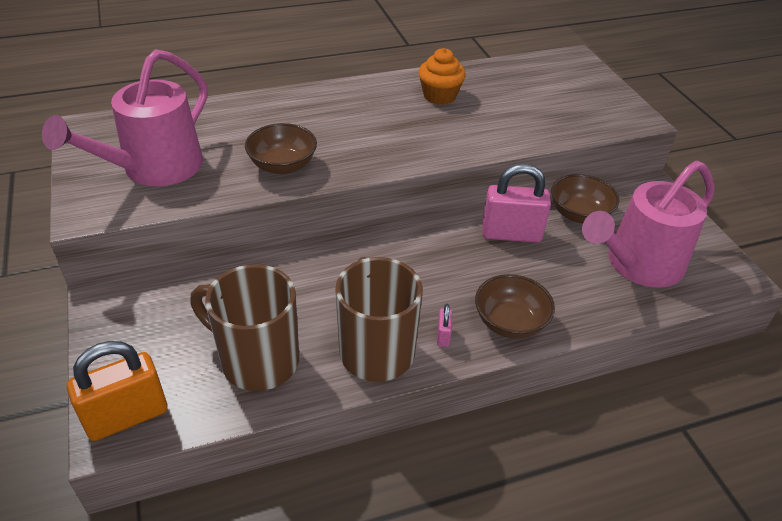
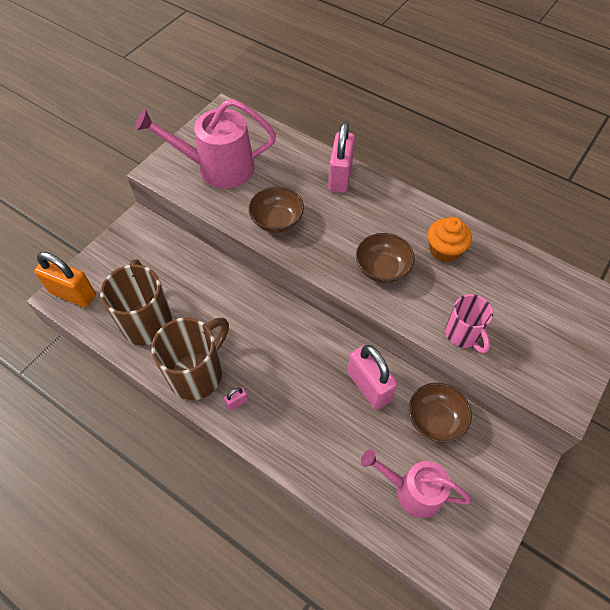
camera: 55 degrees right, 15 degrees up
(284, 104) = (340, 177): none -> pink padlock
(510, 322) = (279, 435): brown bowl -> brown bowl (382, 268)
(534, 131) = (463, 334): none -> pink mug
(638, 265) = (412, 491): pink watering can -> pink watering can, size x0.66

